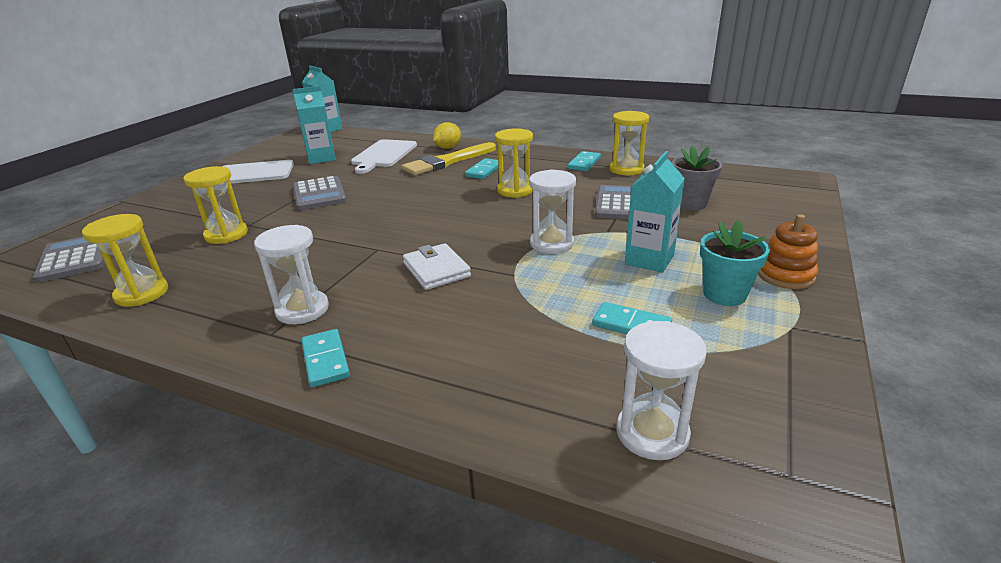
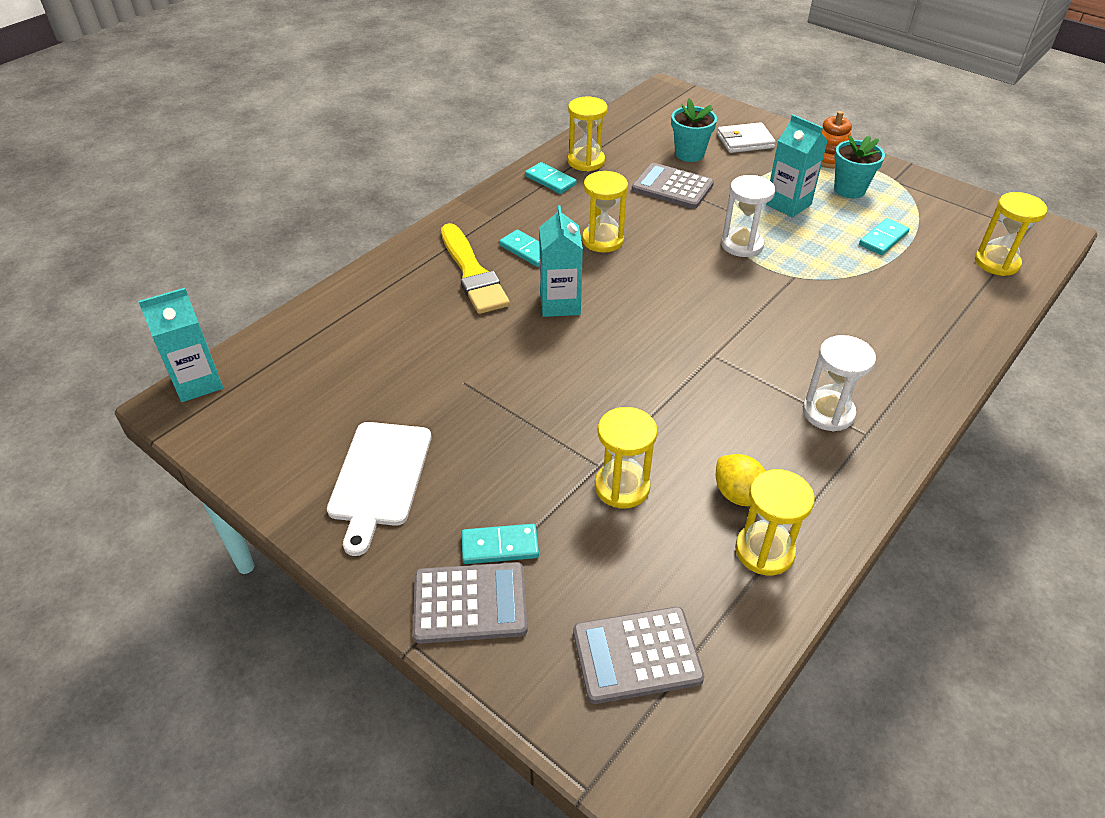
camera: 75 degrees left, 15 degrees up
(319, 194) = (523, 397): grey calculator -> grey calculator (470, 603)
(321, 158) = (363, 393): turquoise carton -> turquoise carton (560, 304)
(326, 360) = (912, 398): turquoise domino -> turquoise domino (500, 546)
(383, 155) = (399, 327): white cutting board -> none
(436, 270) = (773, 320): white wallet -> white wallet (745, 141)
(447, 148) = (415, 266): yellow lemon -> yellow lemon (738, 495)
(652, 433) = (996, 262): white hourglass -> yellow hourglass
(690, 203) = (689, 154): grey flower pot -> turquoise flower pot

